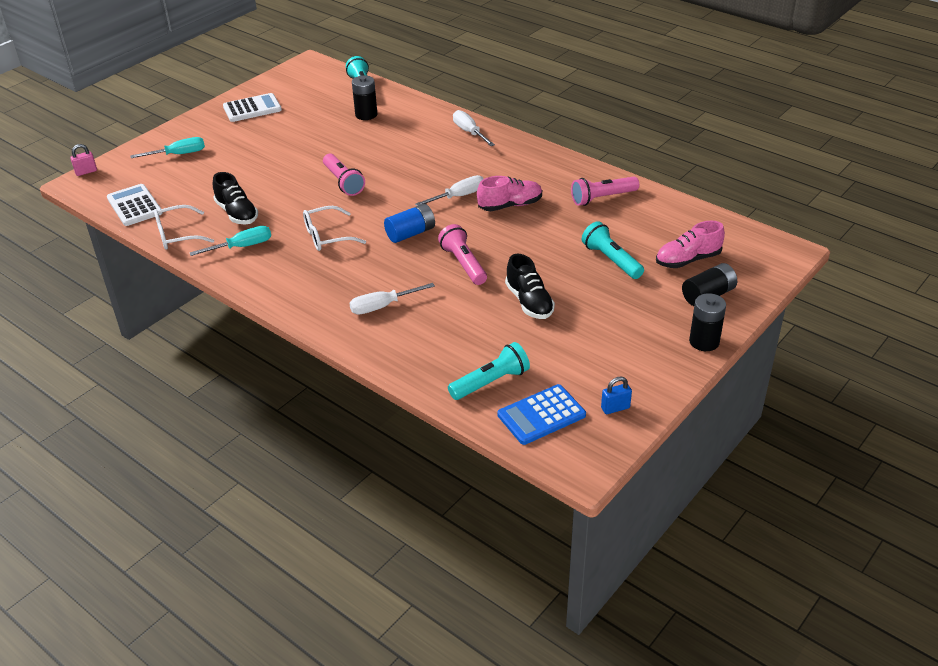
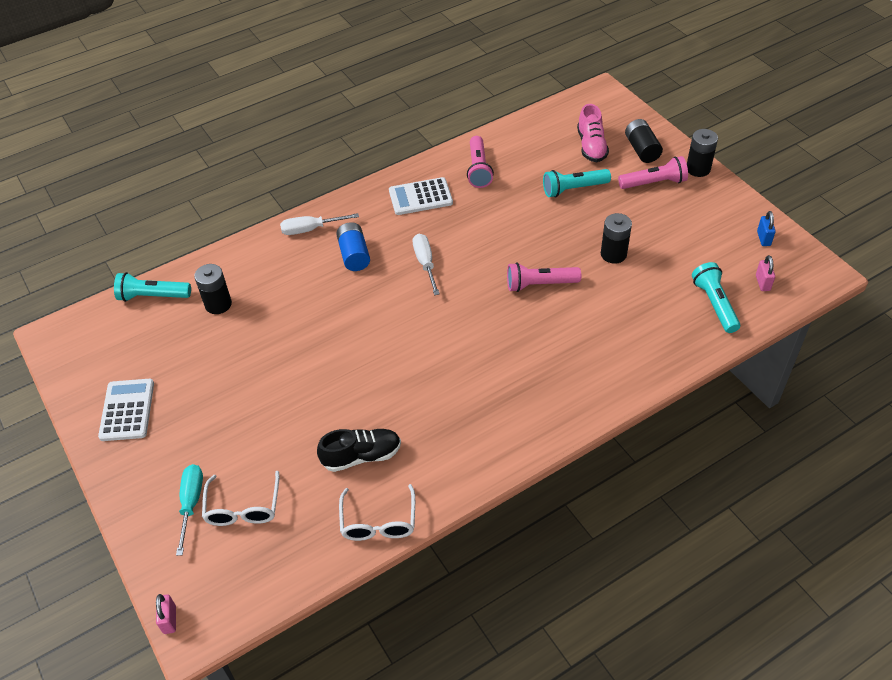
camera: 70 degrees left, 10 degrees up
(134, 206) = (289, 564): white calculator -> white calculator (420, 197)
(242, 246) = (432, 459): turquoise screwdriver -> none
(327, 236) = (446, 380): white glasses -> white glasses (243, 508)
(343, 182) = (349, 349): pink flashlight -> pink flashlight (654, 183)
(382, 306) = (584, 357): white screwdriver -> none
(410, 233) = (472, 312): blue battery -> blue battery (354, 255)
(510, 205) = (459, 231): pink shoe -> none
(529, 302) = (613, 254): black shoe -> black battery
(541, 415) = (762, 283): blue calculator -> pink padlock

